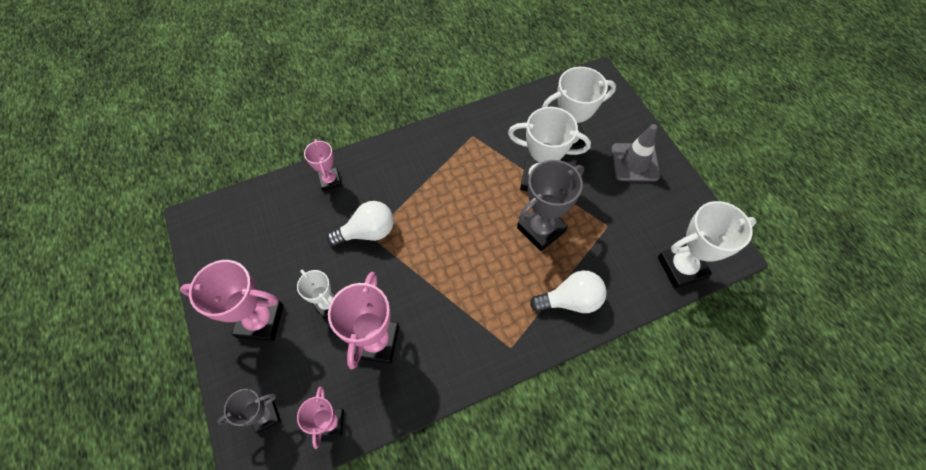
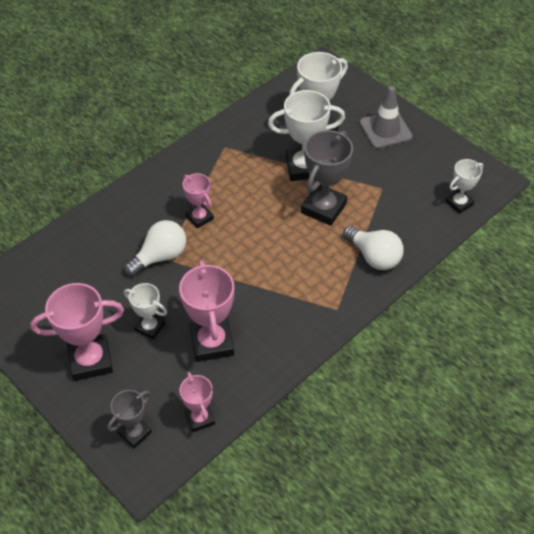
camera: 20 degrees left, 10 degrees down
(330, 181) = (101, 223): pink trophy -> pink trophy (199, 217)
(570, 300) = (374, 257): white light bulb -> white light bulb turned 75 degrees clockwise
(681, 267) = (459, 203): white trophy -> white trophy, size x0.59

